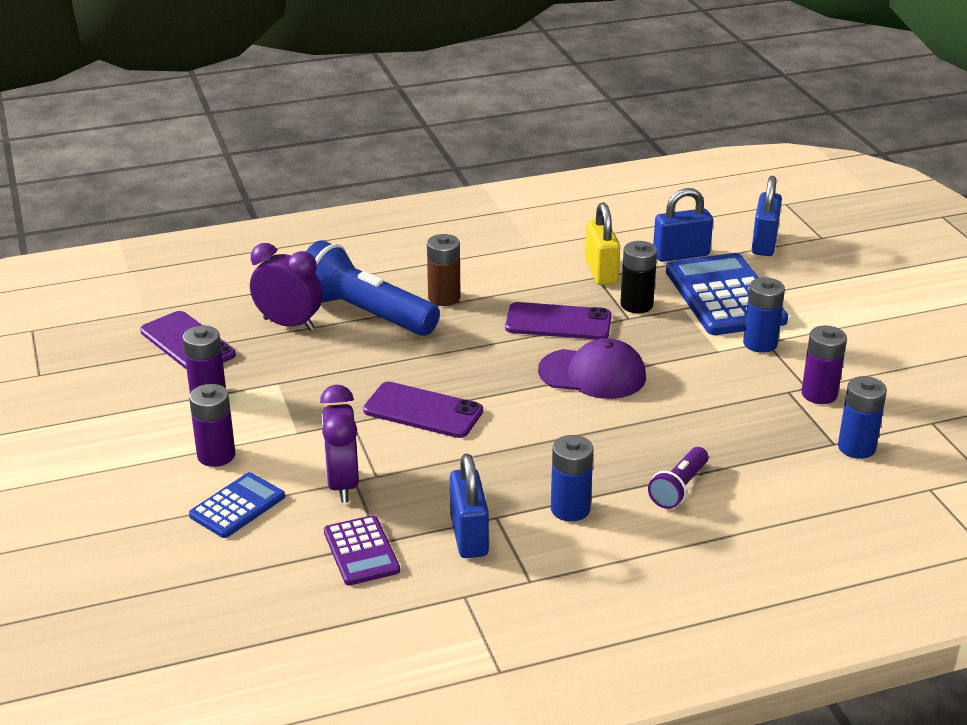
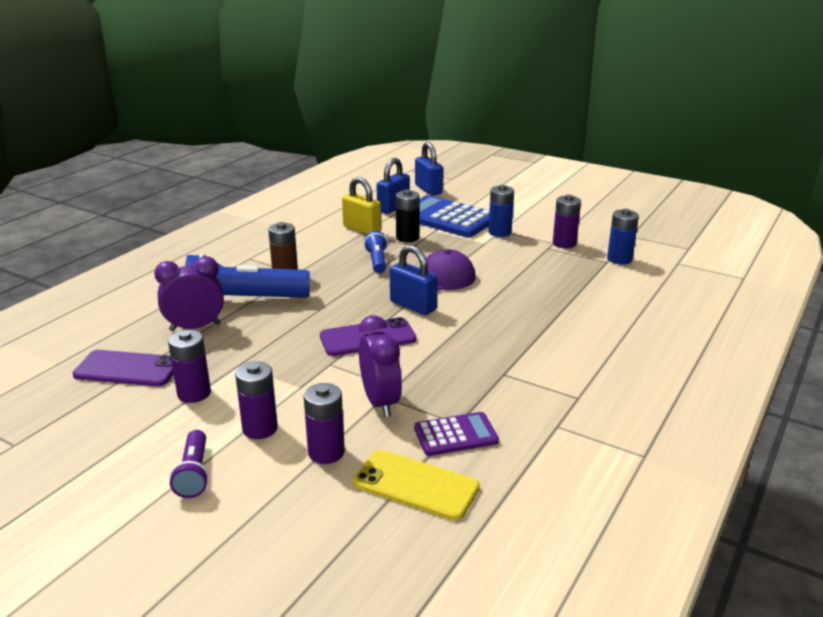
camera: 40 degrees left, 5 degrees down
(237, 506) = (326, 452): blue calculator -> purple battery
(266, 575) = (415, 485): none -> yellow phone
(342, 484) = (380, 402): purple clock -> purple clock turned 150 degrees counterclockwise
(361, 551) = (455, 435): purple calculator -> purple calculator turned 45 degrees counterclockwise
(469, 536) = (505, 391): blue padlock -> blue padlock (413, 306)
(558, 322) = (377, 261): purple phone -> blue flashlight
(570, 509) = (537, 349): blue battery -> none
(679, 488) = (573, 313): purple flashlight -> purple flashlight (194, 474)

